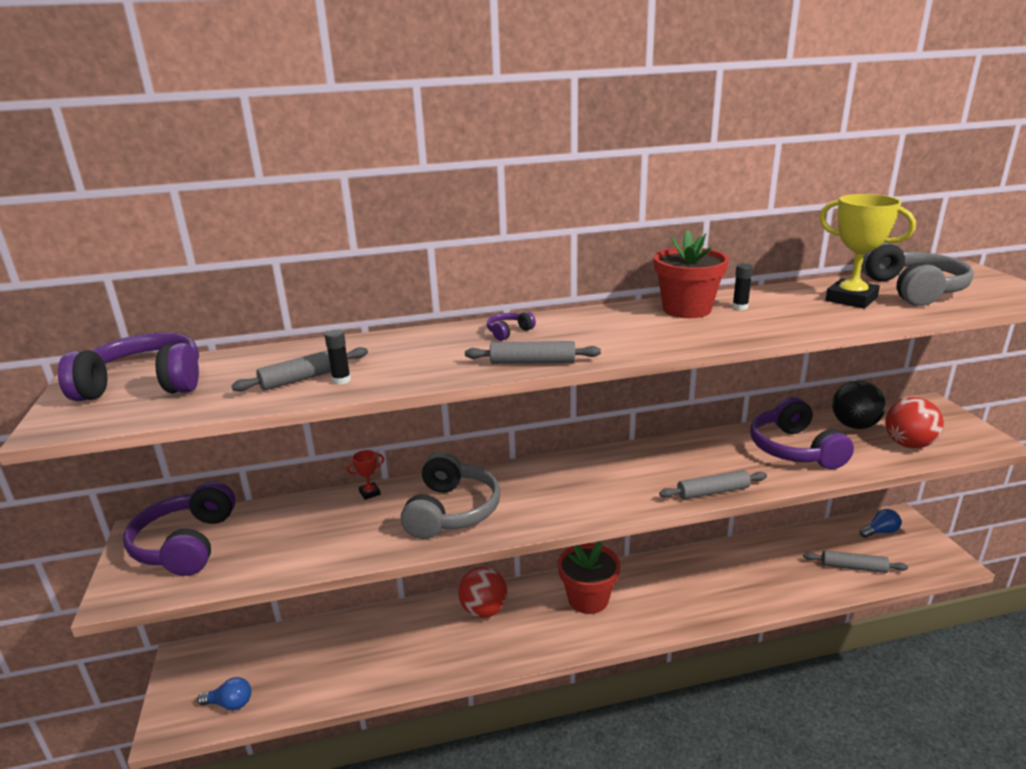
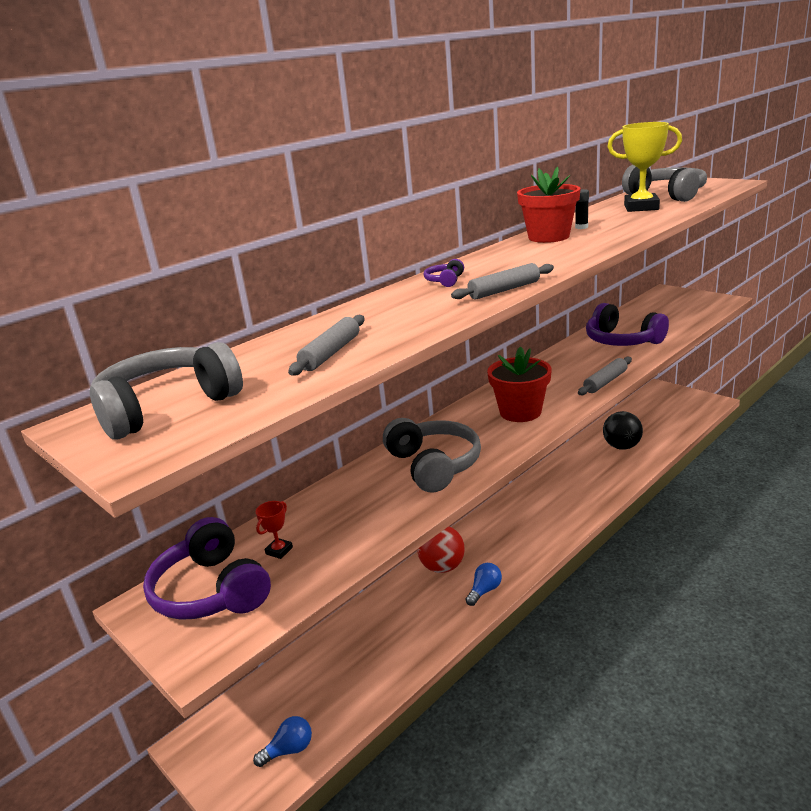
camera: 30 degrees left, 0 degrees up
(144, 384) = (167, 407): purple headphones -> grey headphones
(341, 380) = (370, 344): black glue stick -> none
(369, 493) = (342, 482): red trophy -> red trophy (279, 551)
(588, 599) = (514, 522): red flower pot -> red flower pot (520, 412)
(853, 567) = (662, 427): grey rolling pin -> none
(854, 425) = (639, 316): black ball -> black ball (621, 446)
(880, 532) = (656, 400): blue light bulb -> blue light bulb (484, 591)
(908, 444) = (683, 316): red ball -> none

